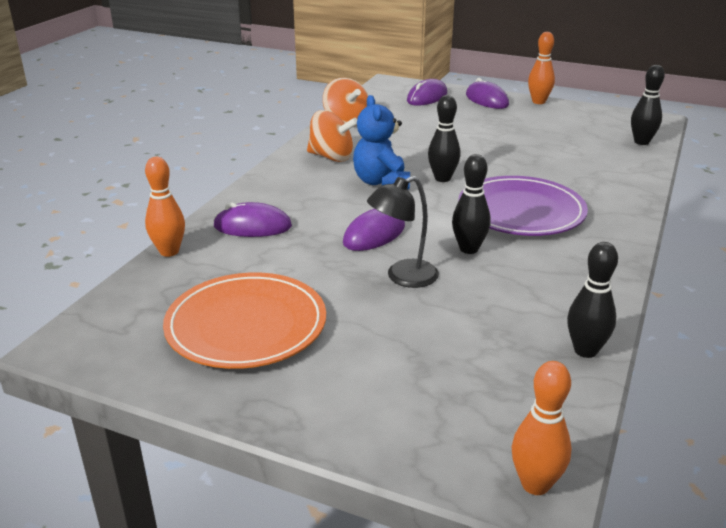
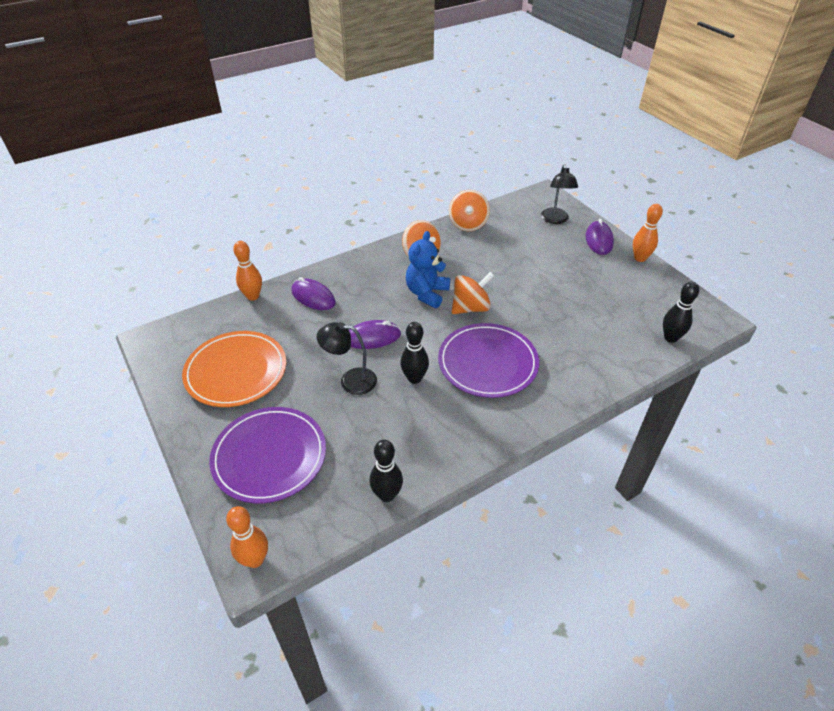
camera: 35 degrees right, 15 degrees up
(407, 382) = (269, 456): none -> purple plate
(427, 97) = (555, 220): purple mouse -> black lamp
(442, 178) = (470, 308): black bowling pin -> orange spinning top

